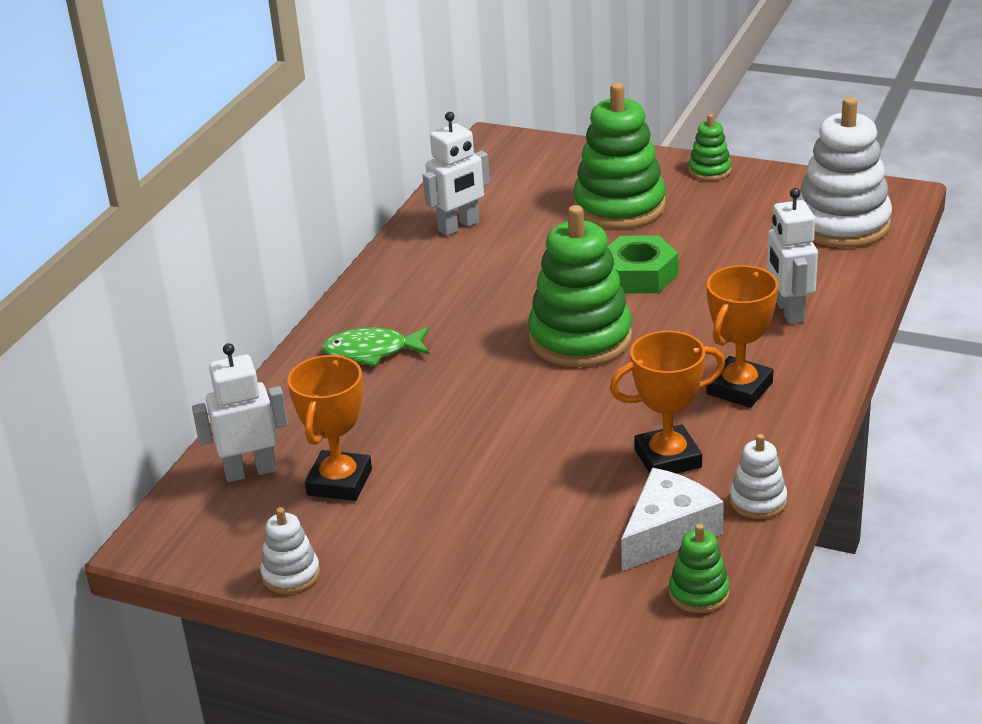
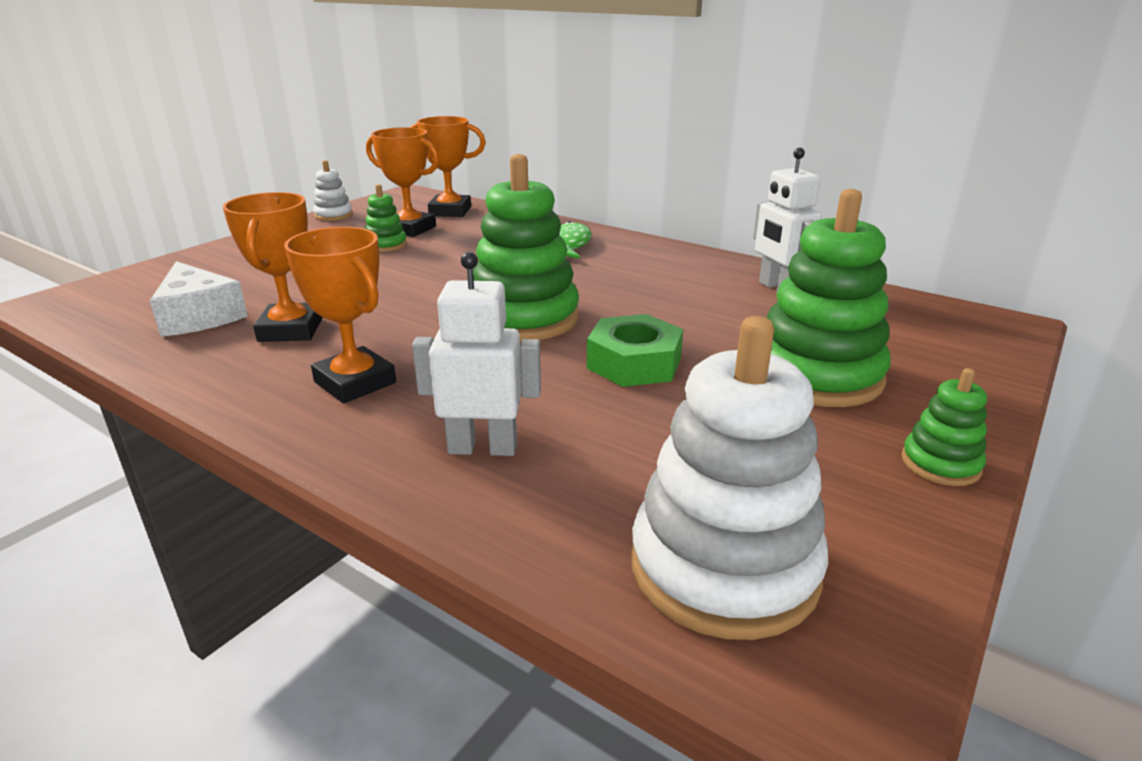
camera: 100 degrees right, 5 degrees down
(250, 471) = (450, 211): white robot -> orange trophy
(699, 593) = (113, 316): green stacking toy -> green stacking toy (386, 245)
(758, 501) = (173, 359): white stacking toy -> none

